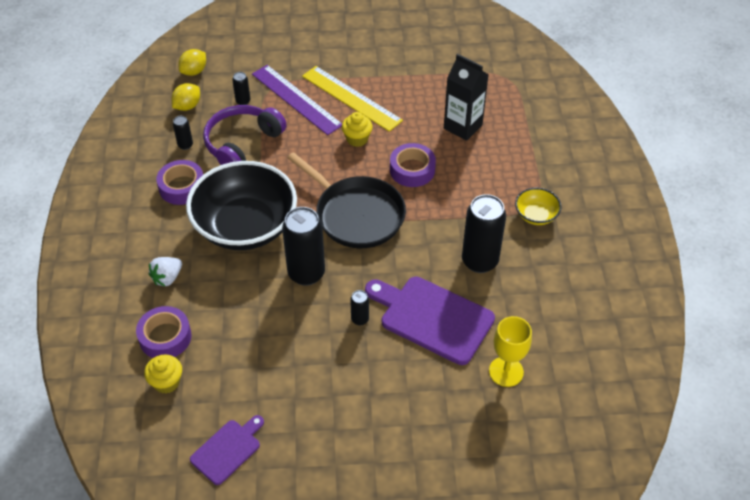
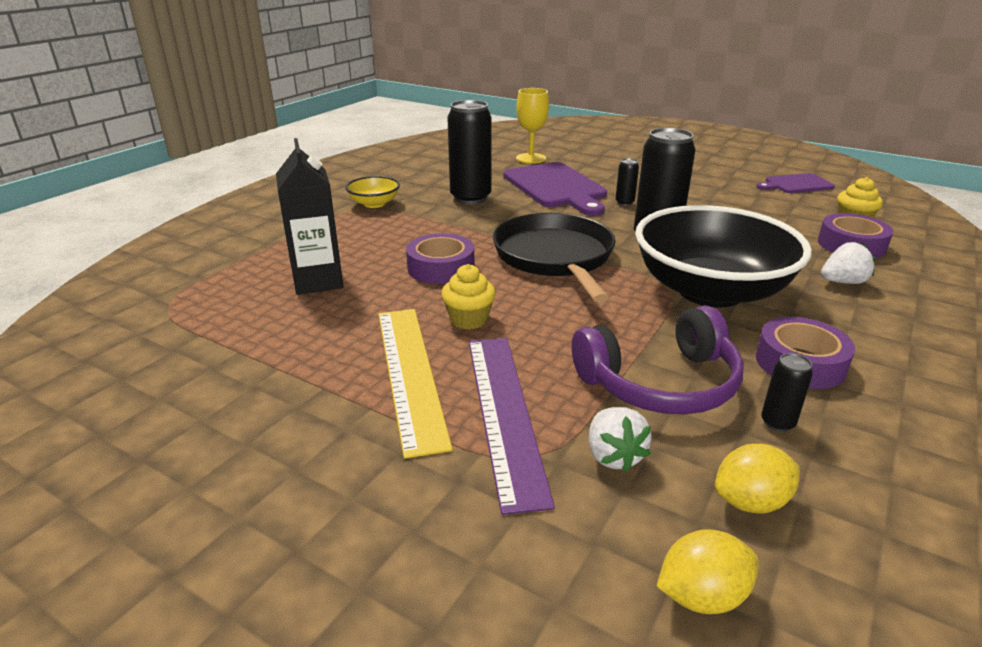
camera: 145 degrees left, 20 degrees down
(243, 101) = (613, 456): black can -> white strawberry

